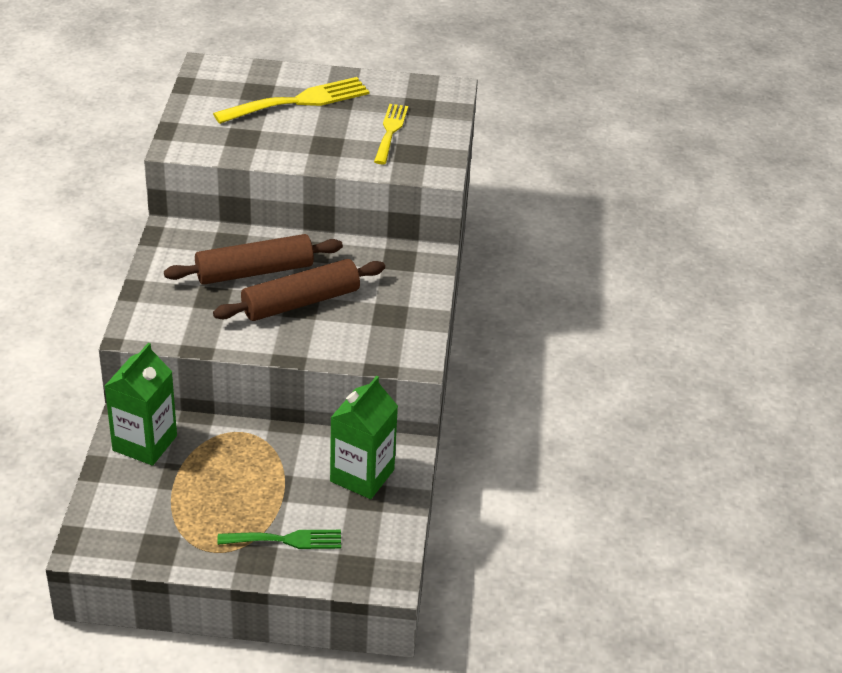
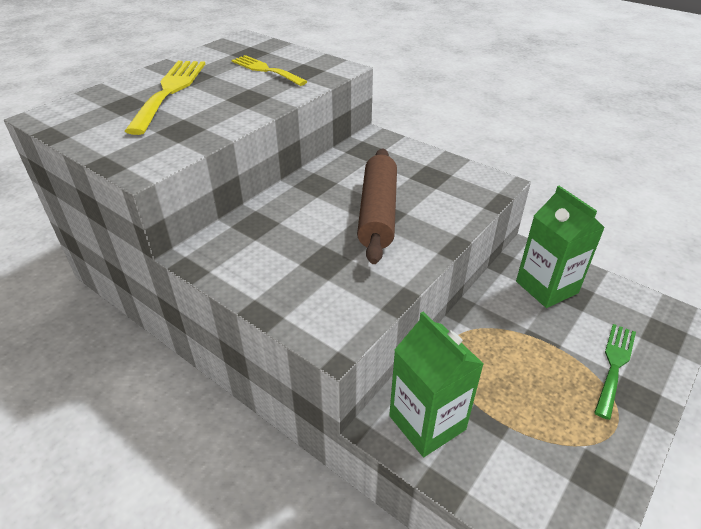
camera: 55 degrees left, 0 degrees up
(254, 272) = (312, 223): brown rolling pin -> none

